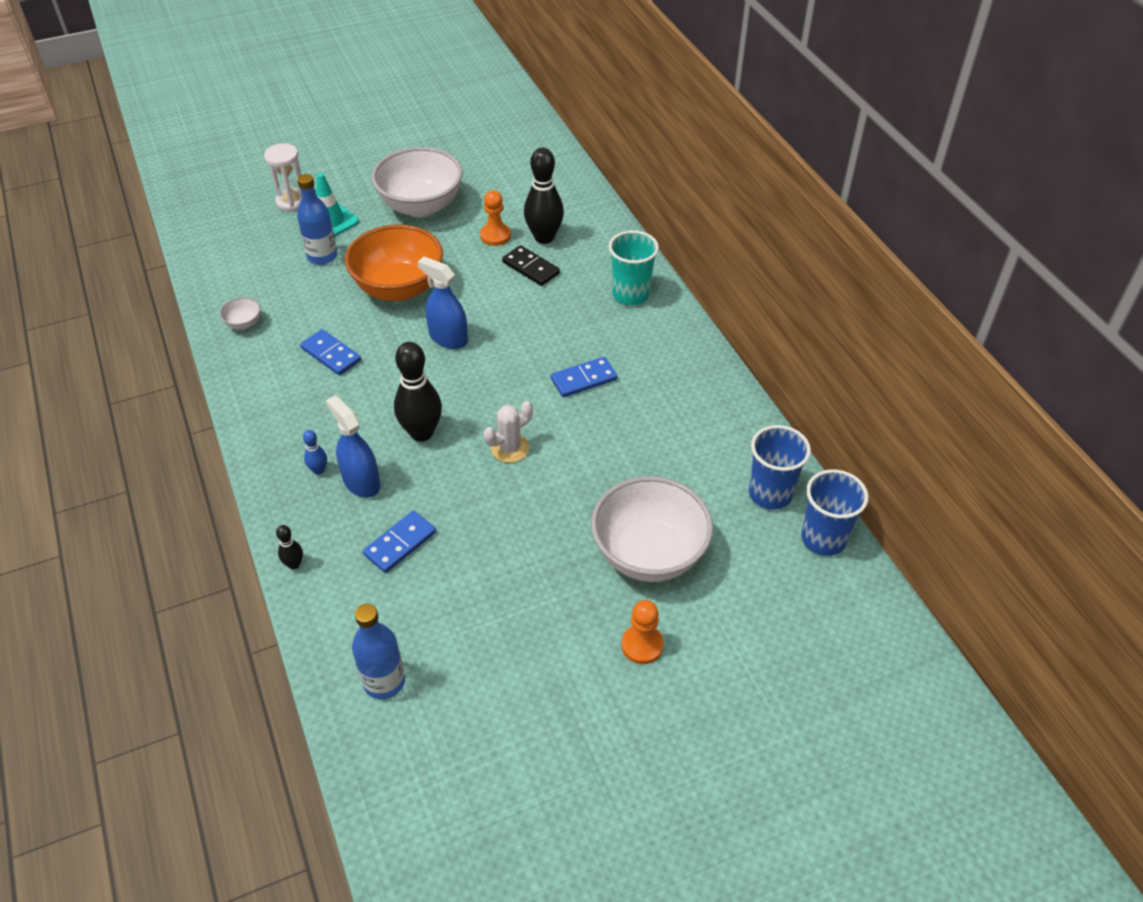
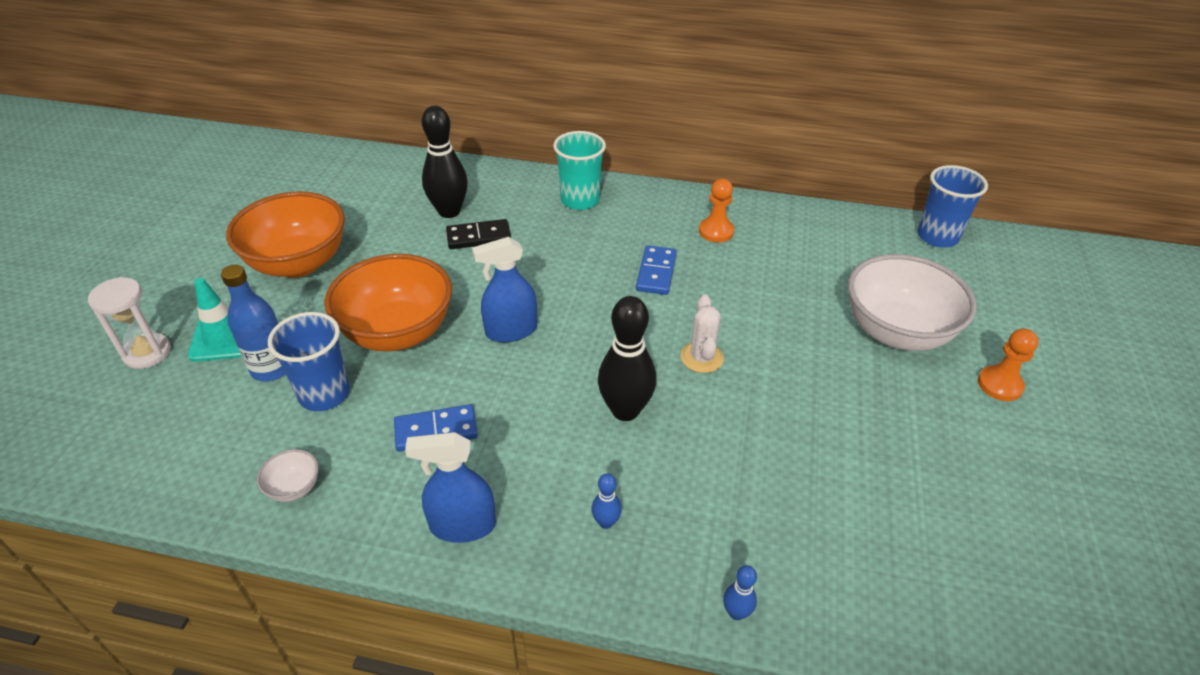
camera: 55 degrees left, 5 degrees down
(294, 564) = (736, 612): black bowling pin -> blue bowling pin
(361, 482) = (655, 492): blue spray bottle -> blue spray bottle (462, 525)
(384, 682) = (959, 602): blue bottle -> none
(400, 543) = (769, 499): blue domino -> none
(421, 206) = (298, 263): white bowl -> orange bowl
(495, 236) = (408, 237): orange pawn -> orange pawn (716, 231)
(770, 493) = (872, 239): blue cup -> blue cup (324, 394)

